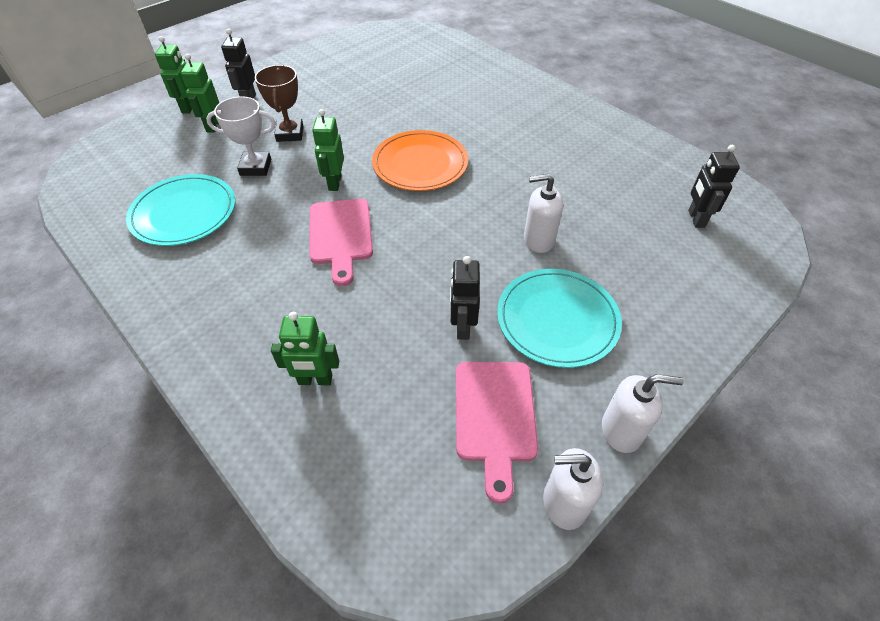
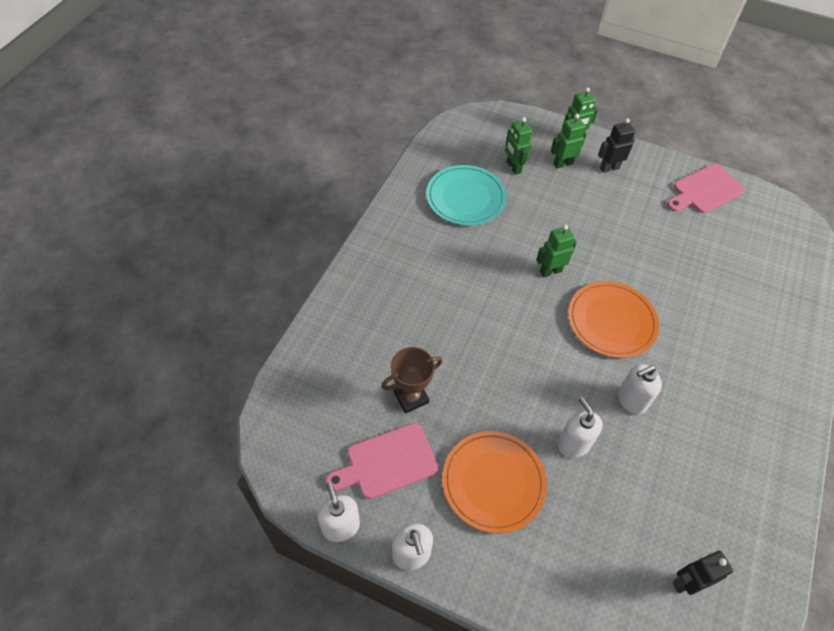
camera: 65 degrees right, 5 degrees up
(255, 167) = (535, 213): white trophy -> none
(290, 134) = (587, 215): brown trophy -> brown trophy (411, 397)
(315, 380) = (368, 342): green robot -> green robot (513, 167)
(340, 235) = (498, 300): pink cutting board -> pink cutting board (705, 190)
(462, 327) = (453, 415): black robot -> none
(510, 183) = (631, 400): none -> white soap dispenser
(557, 319) = (493, 482): turquoise plate -> orange plate

